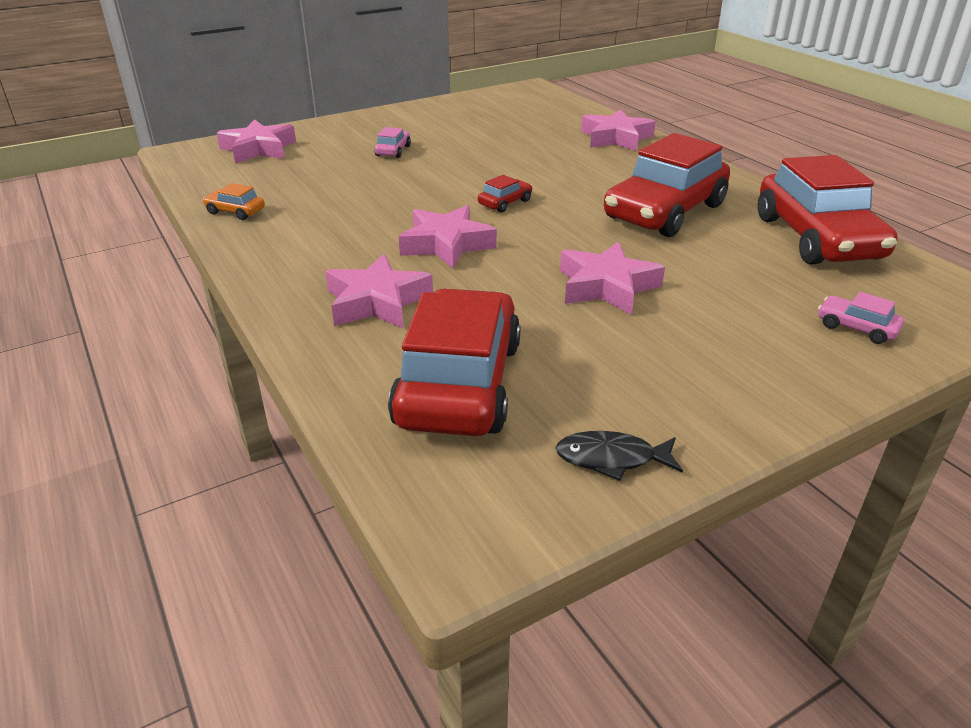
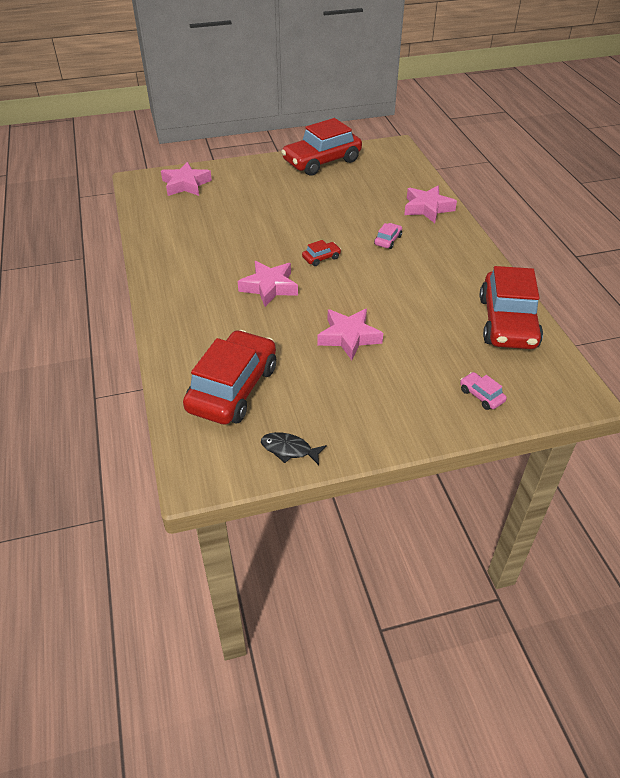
camera: 15 degrees right, 10 degrees up
(235, 211) = (155, 239): orange car -> none
(377, 302) = (211, 324): pink star -> none
(393, 151) = (270, 199): pink car -> pink car (388, 240)
(665, 212) = (420, 283): red car -> red car (322, 161)

